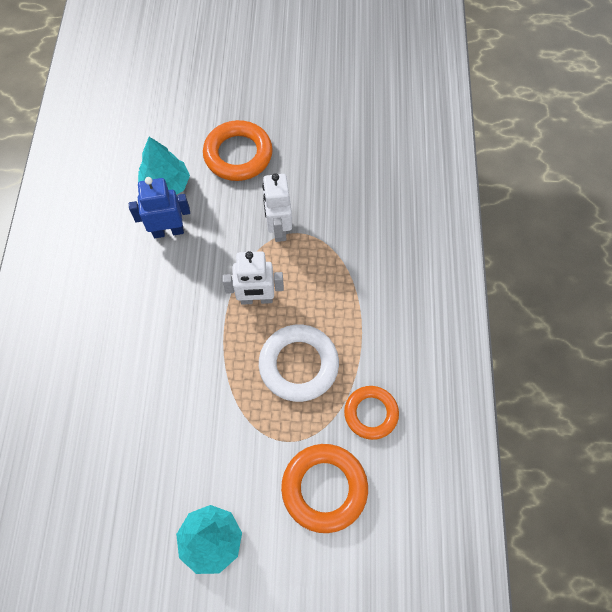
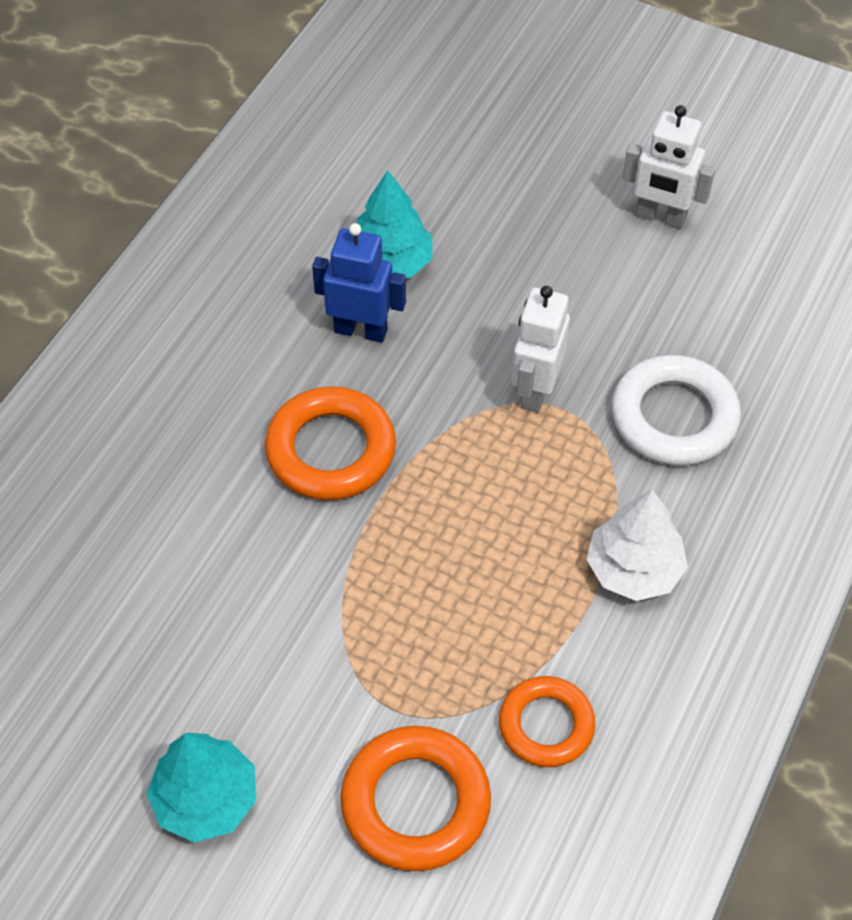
camera: 25 degrees right, 10 degrees down
(238, 154) = (525, 258): orange ring -> orange ring (331, 450)
(256, 299) = (448, 481): white robot -> white robot (660, 217)
(298, 365) = (466, 605): white ring -> white ring (674, 417)
(375, 307) = (633, 569): none -> white tree

